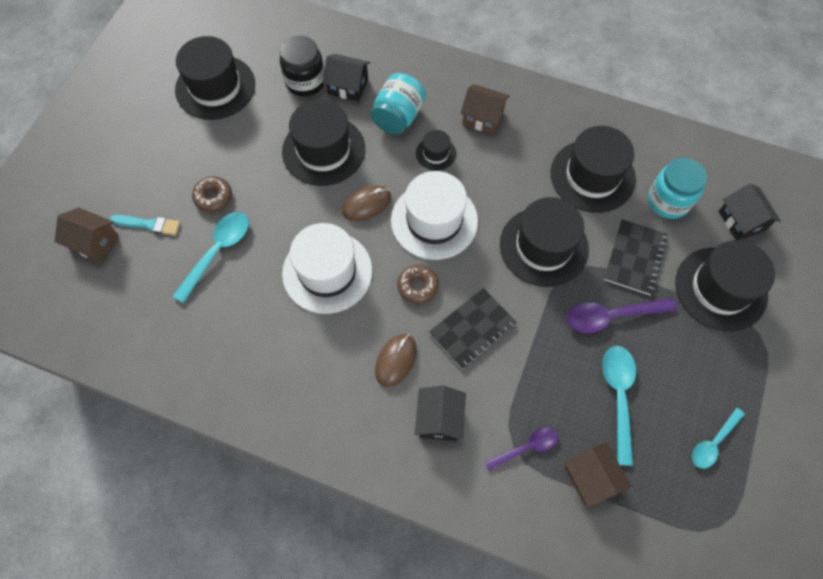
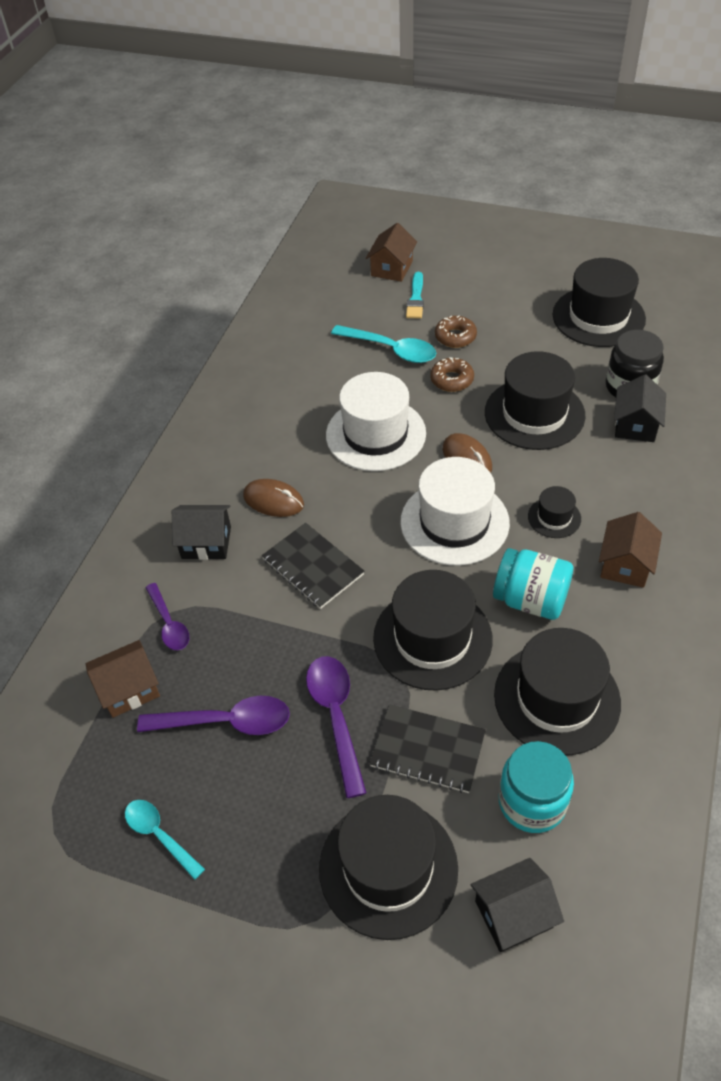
camera: 90 degrees right, 15 degrees down
(398, 117) = (601, 476): turquoise jar -> turquoise jar (530, 600)
(417, 286) = (364, 513): brown donut -> brown donut (452, 380)
(618, 396) = (226, 722): turquoise spoon -> purple spoon

